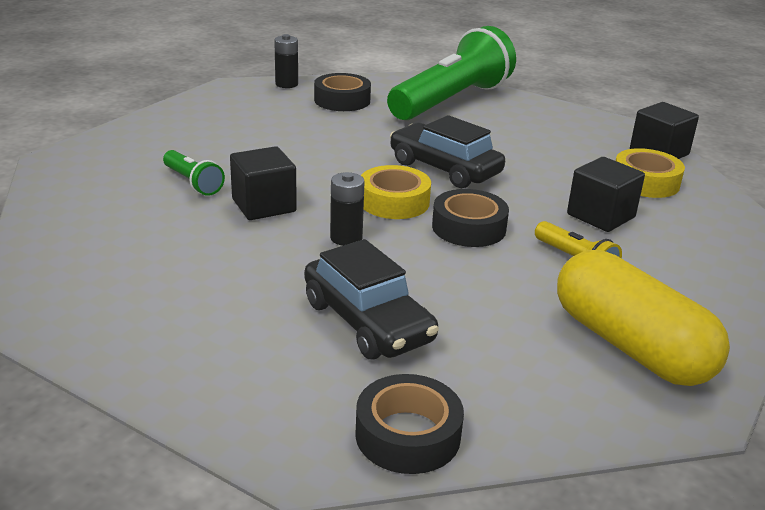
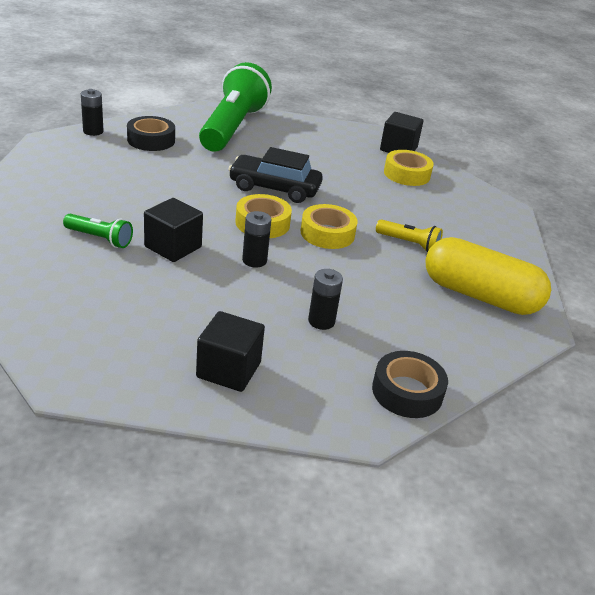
camera: 30 degrees left, 5 degrees up
(368, 321) = (321, 321): black car -> black battery
(468, 227) = (327, 233): black tape -> yellow tape
(600, 216) = (399, 206): black cube -> black cube (228, 370)

